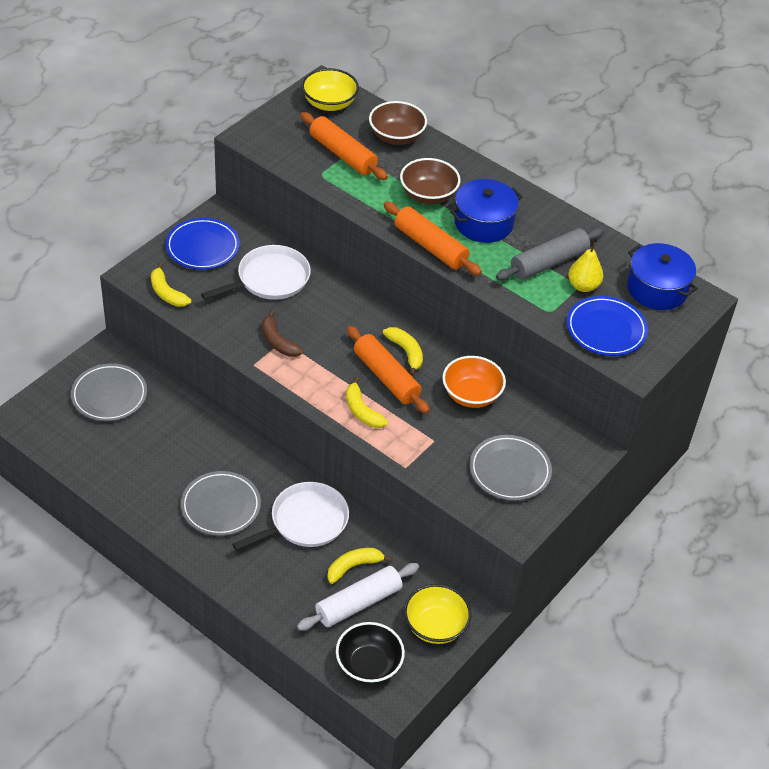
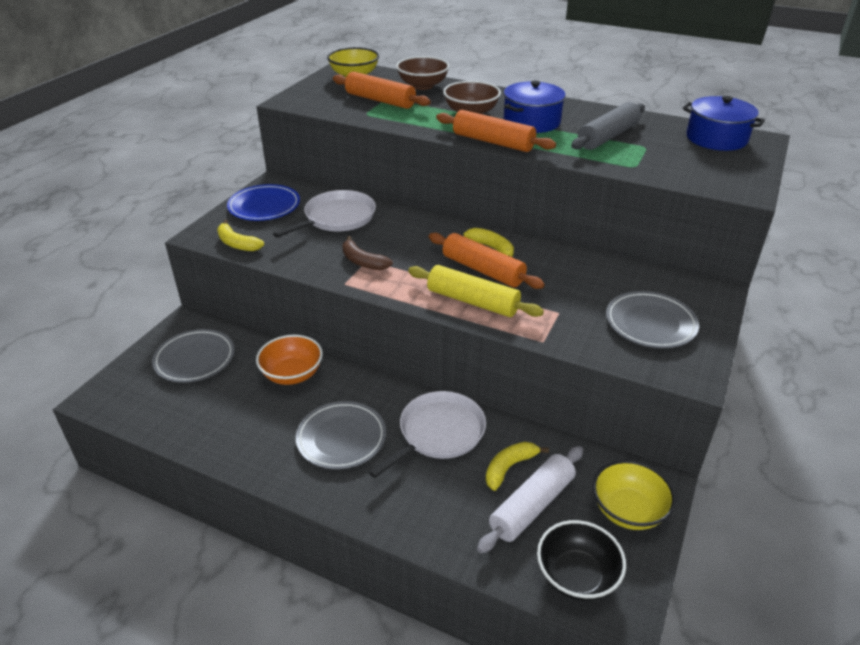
camera: 10 degrees left, 10 degrees down
(362, 411) = (472, 301): yellow banana -> yellow rolling pin
(471, 395) = (573, 269): orange bowl -> orange bowl (292, 374)
(583, 286) = (650, 146): yellow pear -> none
(606, 329) = (696, 170): blue plate -> none

